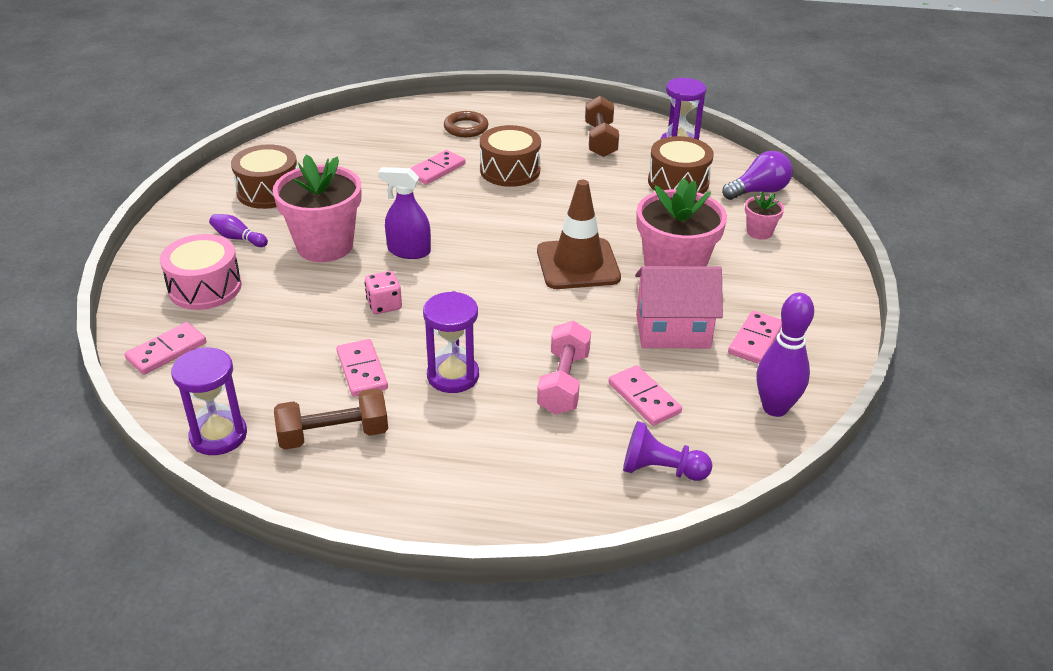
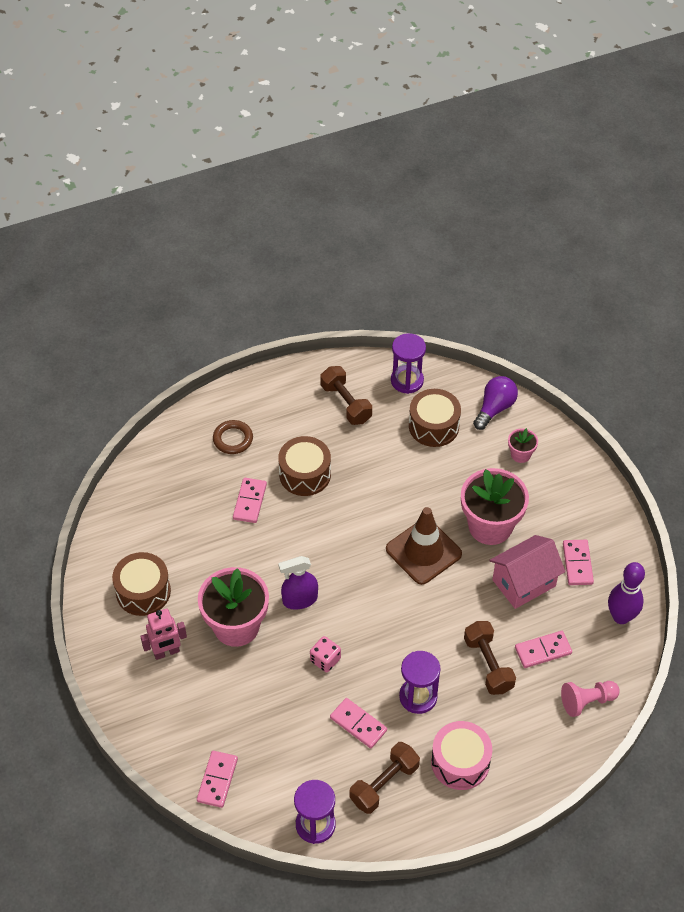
camera: 30 degrees left, 15 degrees up
(205, 287) = (188, 711): pink drum -> pink drum (460, 762)
(238, 238) = (166, 652): purple bowling pin -> pink robot
(563, 383) = (488, 664): pink dumbbell -> brown dumbbell
(644, 398) = (543, 651): pink domino -> pink domino turned 45 degrees counterclockwise
(661, 470) = (587, 701): purple pawn -> pink pawn

